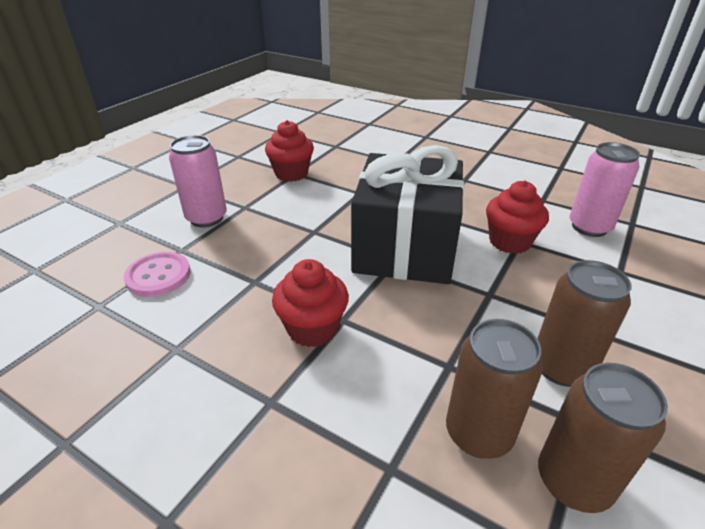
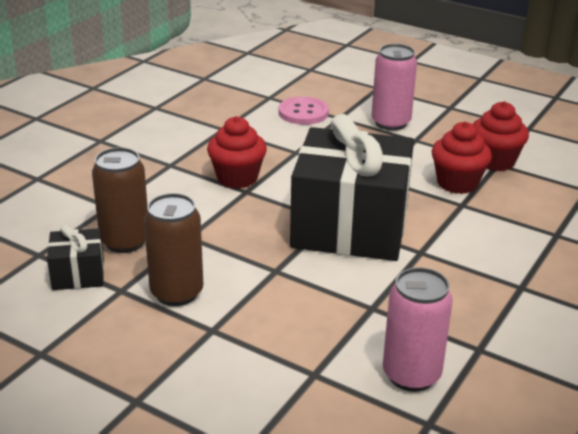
camera: 90 degrees right, 5 degrees down
(509, 242) = (369, 299): red cupcake -> red cupcake (457, 183)
(573, 481) = (78, 274): brown can -> black gift

